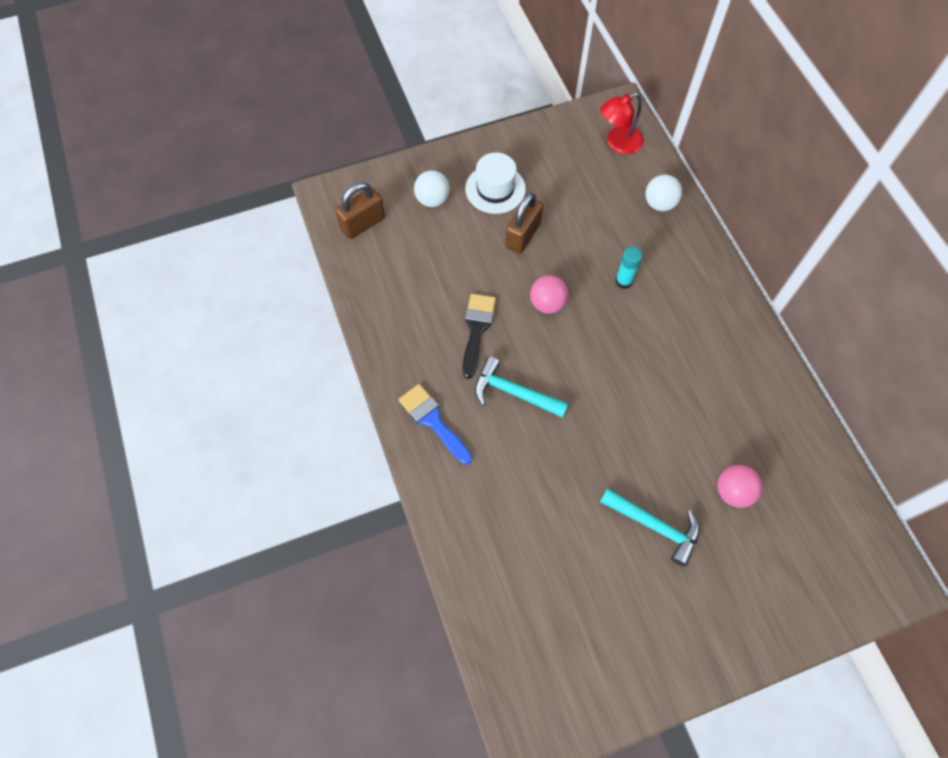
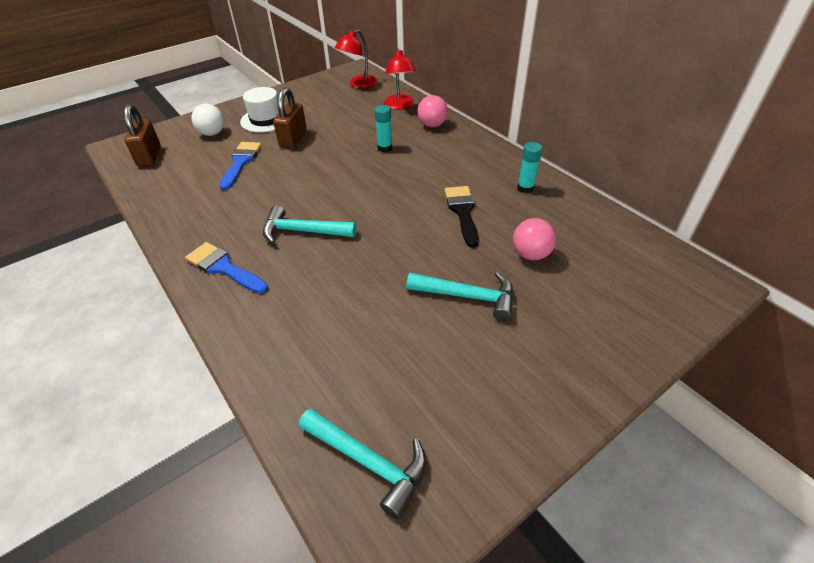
camera: 15 degrees left, 20 degrees down
(362, 224) = (149, 156): brown padlock -> brown padlock turned 45 degrees counterclockwise
(460, 262) = (241, 162): none -> blue brush
(476, 329) = (261, 198): black brush -> black brush (462, 212)
(530, 665) = (368, 462): none -> turquoise hammer
(547, 303) = (322, 171): pink ball -> pink ball (432, 125)
(659, 204) = (400, 106): white ball -> red lamp
(762, 394) = (525, 188): none -> turquoise glue stick

